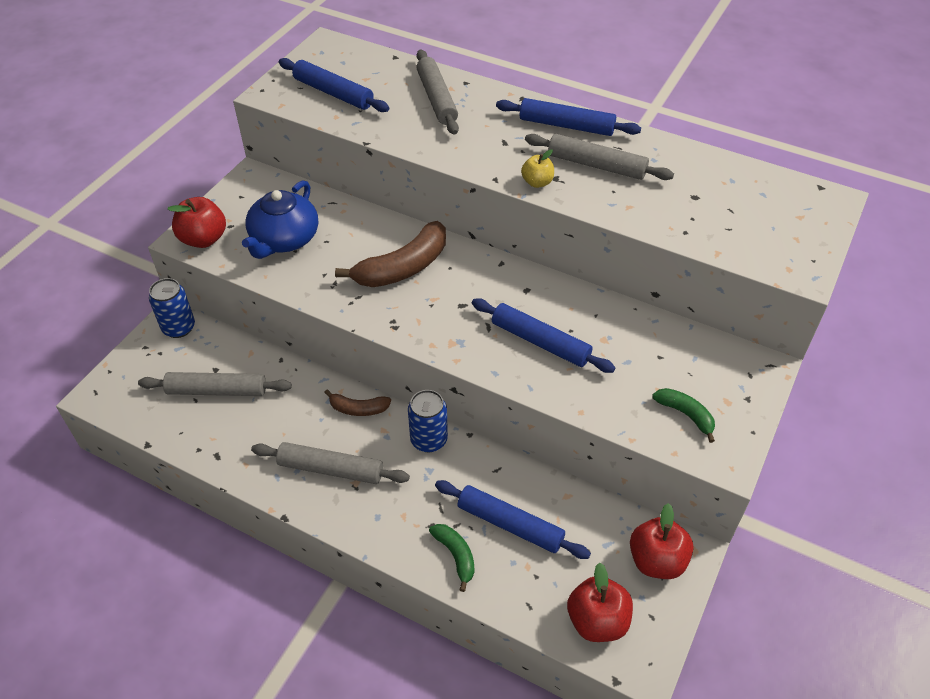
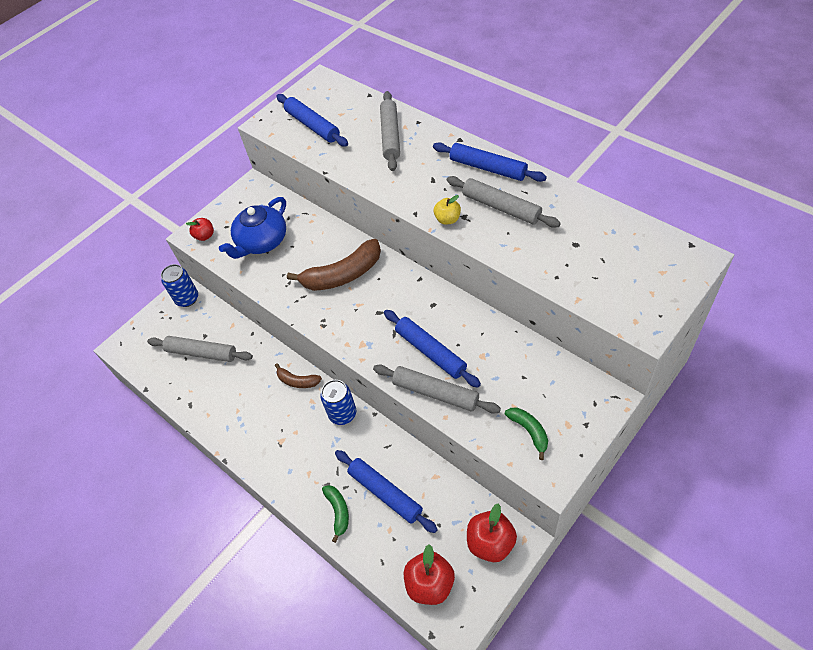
camera: 20 degrees right, 5 degrees up
(203, 239) = (205, 236): red apple -> red apple, size x0.60
(331, 469) = (266, 427): grey rolling pin -> grey rolling pin (435, 393)

